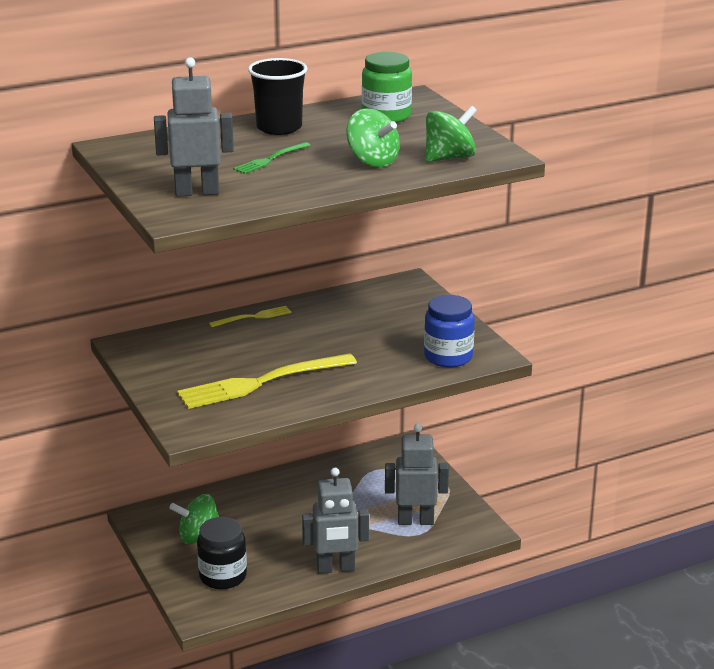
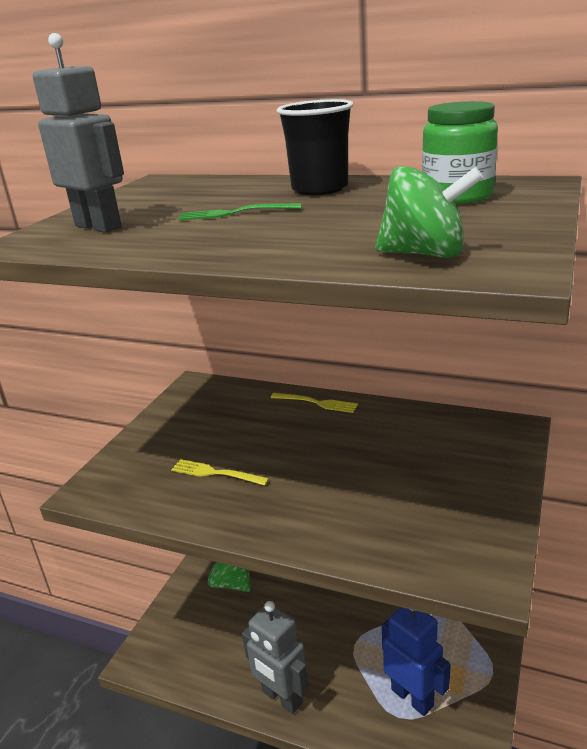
camera: 50 degrees right, 0 degrees up
(223, 576) = (198, 634): black jar -> none
(261, 383) = (215, 473): yellow fork -> yellow fork, size x0.49
(372, 161) = (322, 237): green spinning top -> none
(415, 521) = (412, 697): grey robot -> blue robot
(448, 357) = (428, 546): blue jar -> none

